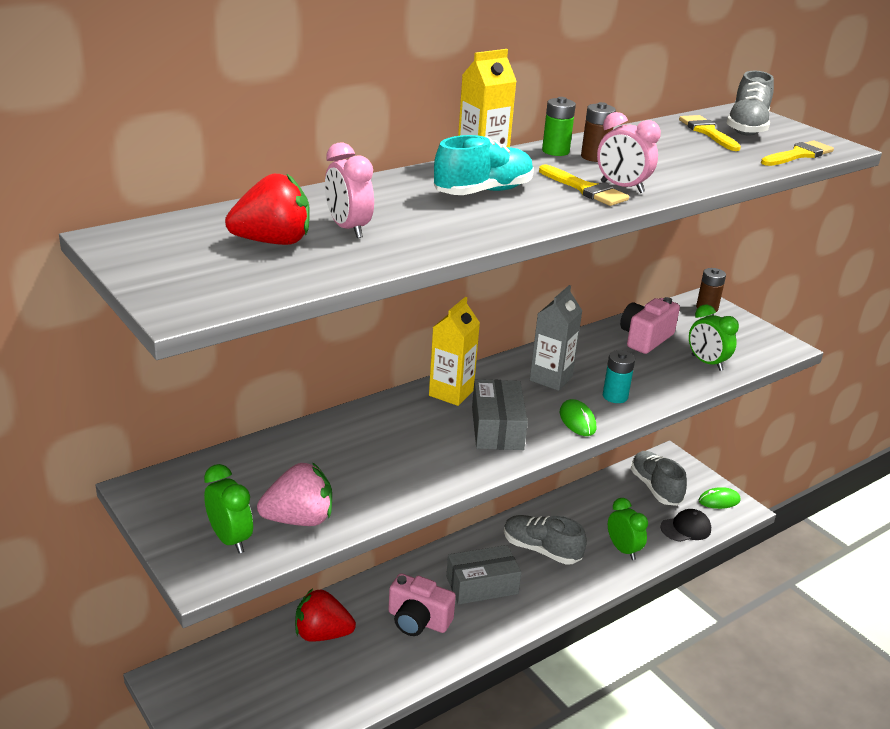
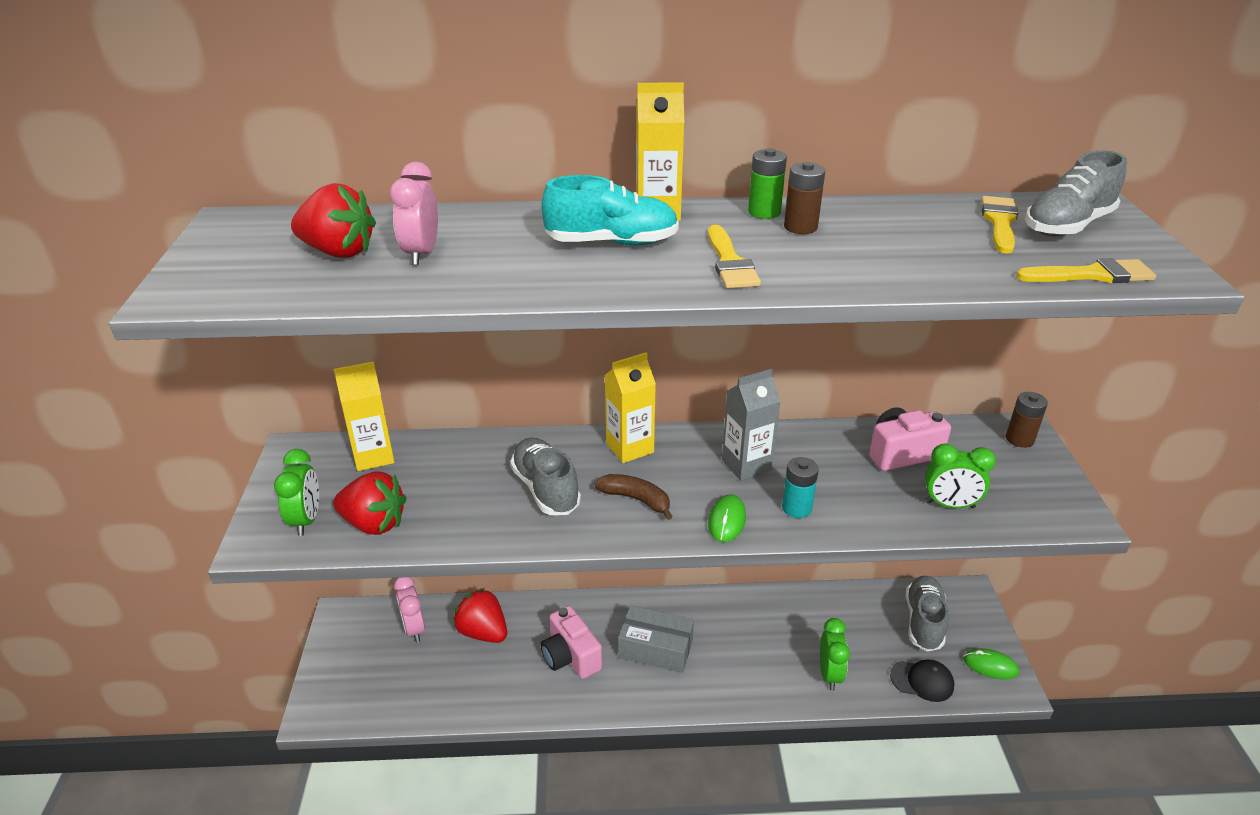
camera: 35 degrees right, 5 degrees up
(232, 469) = (373, 456): none -> yellow carton
(299, 519) = (374, 523): pink strawberry -> red strawberry
(497, 428) = (636, 499): grey box -> brown banana
(541, 550) = (742, 638): grey shoe -> grey shoe (546, 489)
(622, 187) = (777, 269): pink clock -> pink clock (414, 629)
(706, 363) = (949, 505): green clock -> green clock turned 75 degrees counterclockwise

